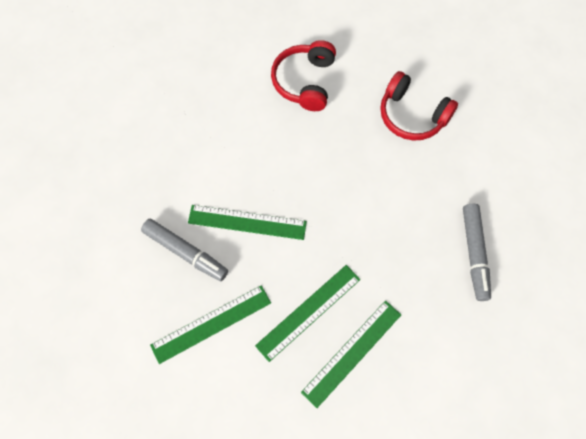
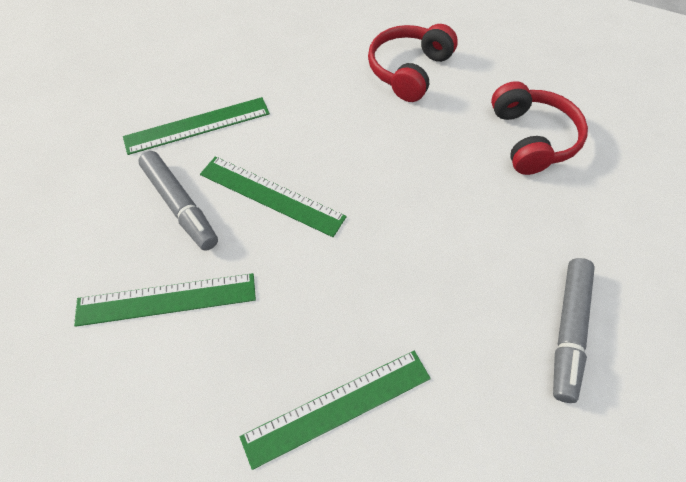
camera: 20 degrees right, 10 degrees down
(308, 312) = (300, 328): green ruler -> green ruler (197, 125)
(412, 115) = (531, 139): red headphones -> red headphones turned 150 degrees counterclockwise

